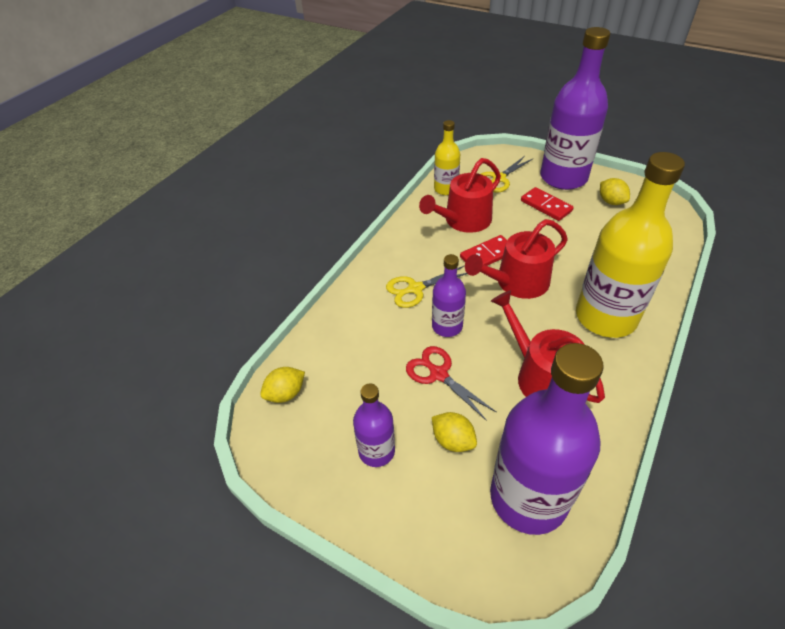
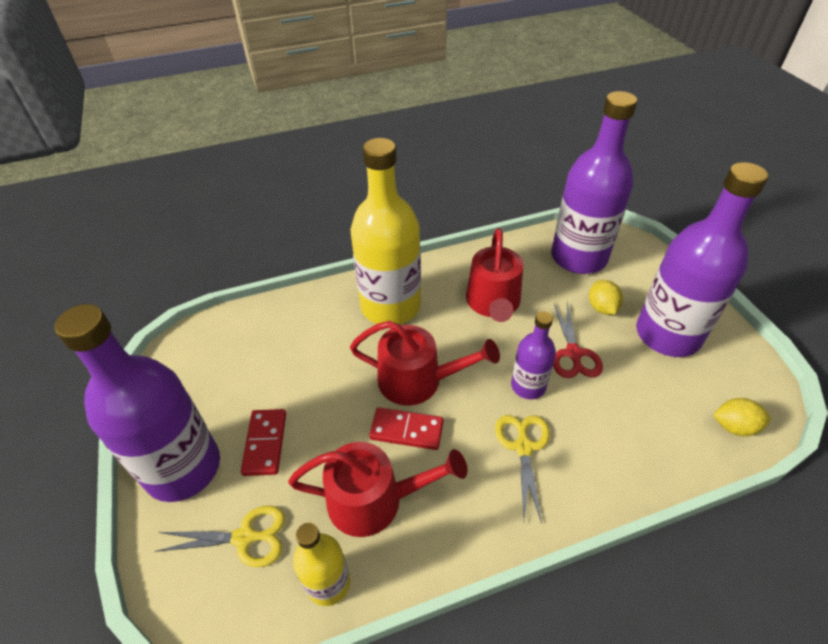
camera: 140 degrees left, 0 degrees up
(376, 451) = (667, 335): purple bottle -> purple bottle, size x1.96
(415, 289) = (523, 447): yellow scissors -> yellow scissors turned 105 degrees counterclockwise
(611, 202) = (204, 394): yellow lemon -> none

